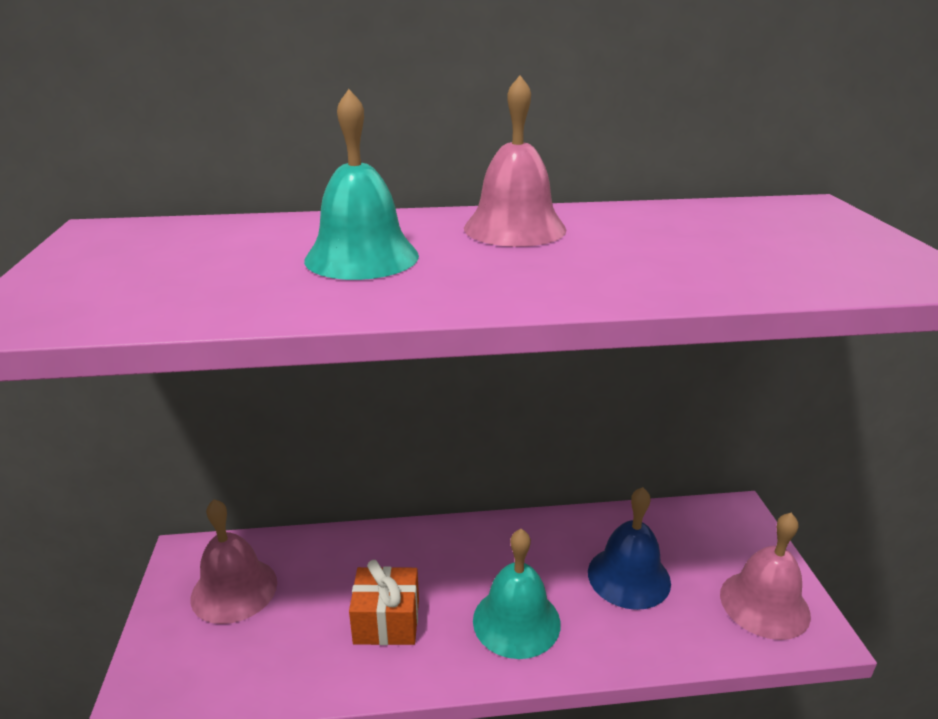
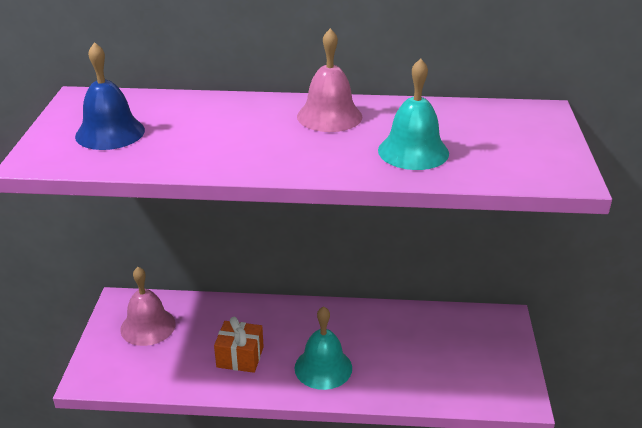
camera: 10 degrees right, 5 degrees up
(362, 257) = (227, 132): turquoise bell -> turquoise bell (413, 151)
(628, 577) = (408, 350): blue bell -> blue bell (110, 133)
(764, 604) = (495, 379): pink bell -> none

